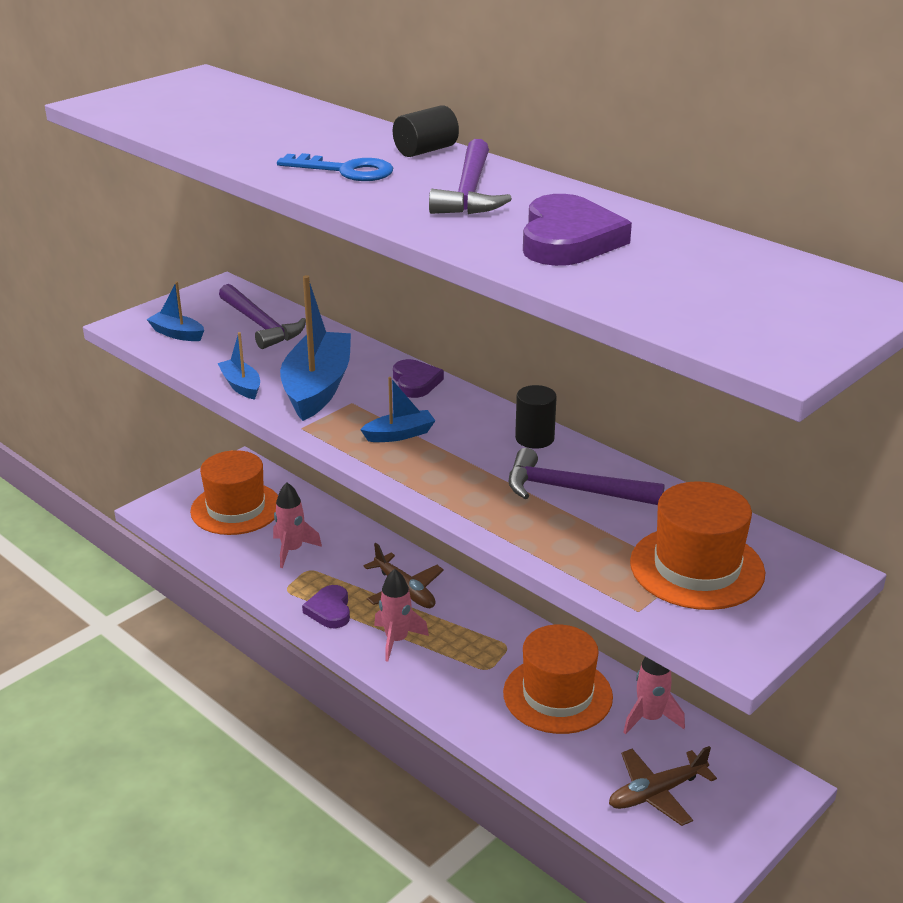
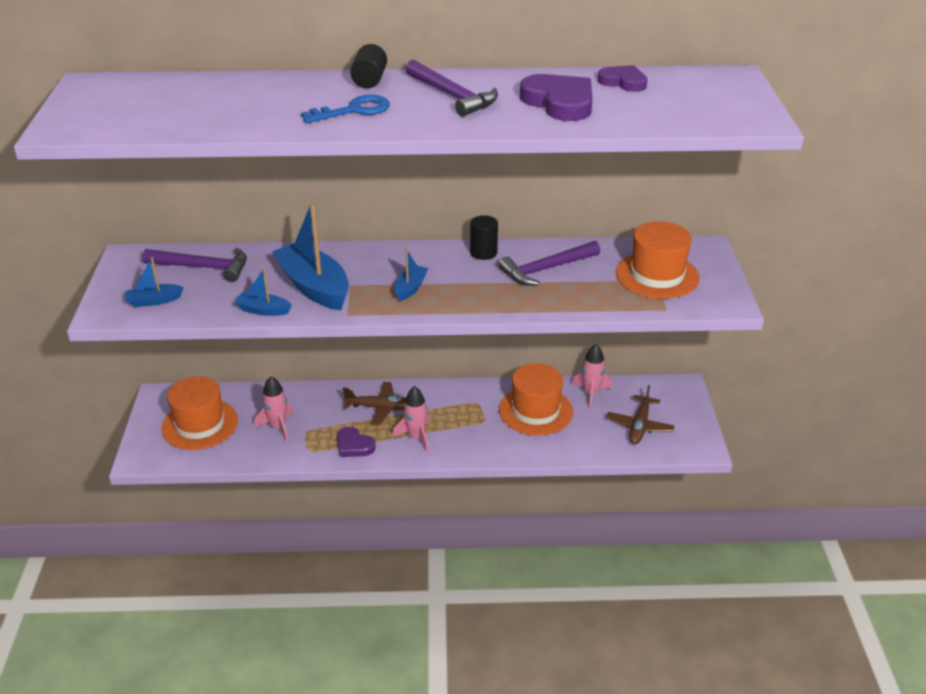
camera: 45 degrees left, 5 degrees up
(415, 382) = (366, 254): purple heart -> purple heart (623, 82)

